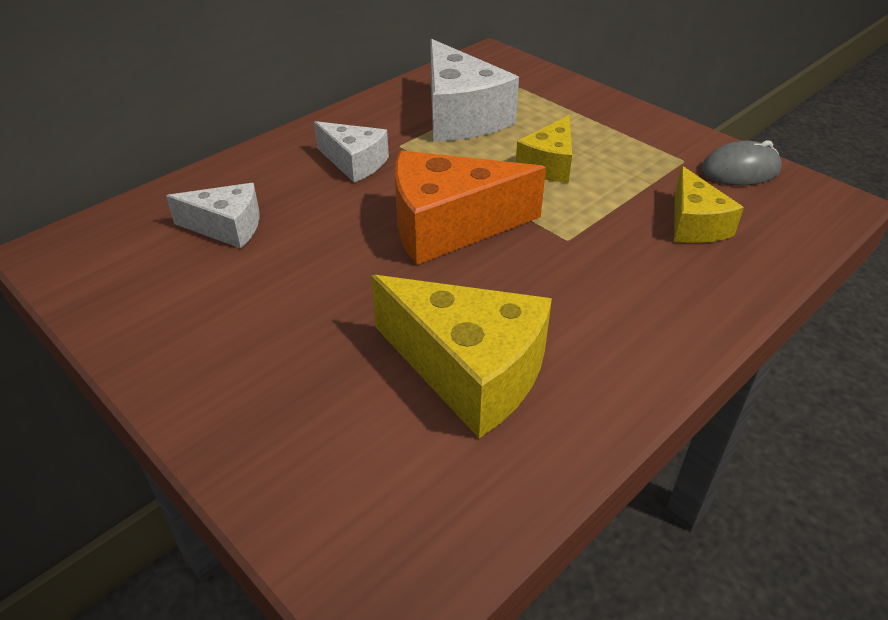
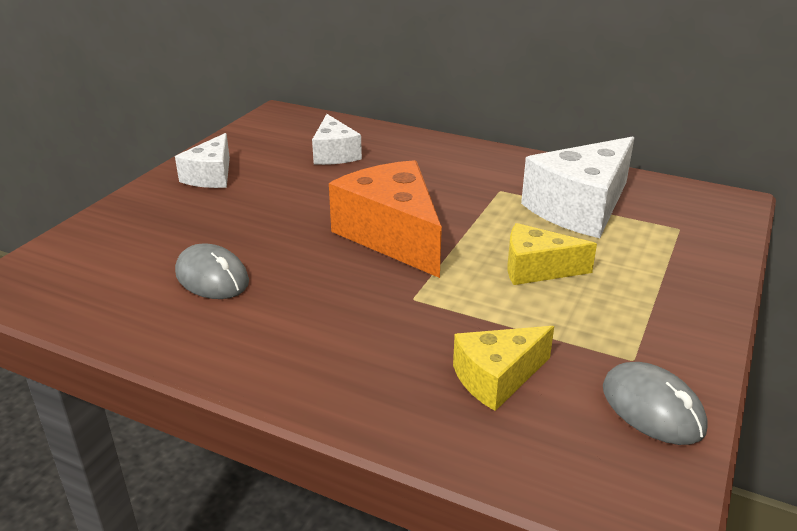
camera: 70 degrees right, 10 degrees down
(354, 163) = (454, 178): white cheese -> white cheese (211, 176)
(469, 371) = (212, 277): yellow cheese -> grey mouse

